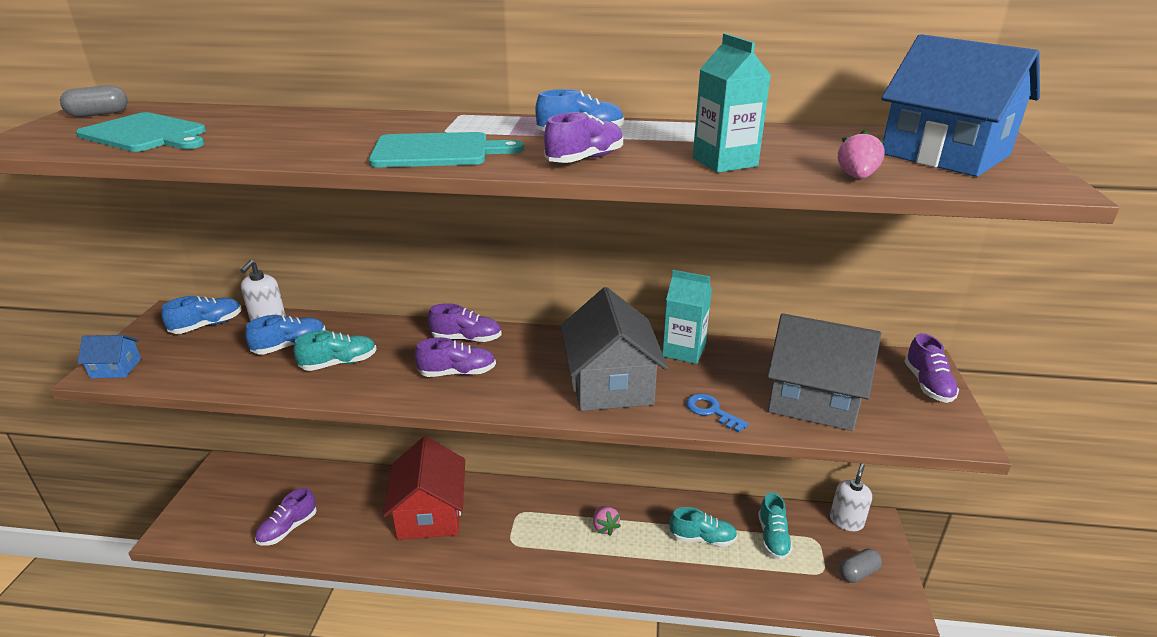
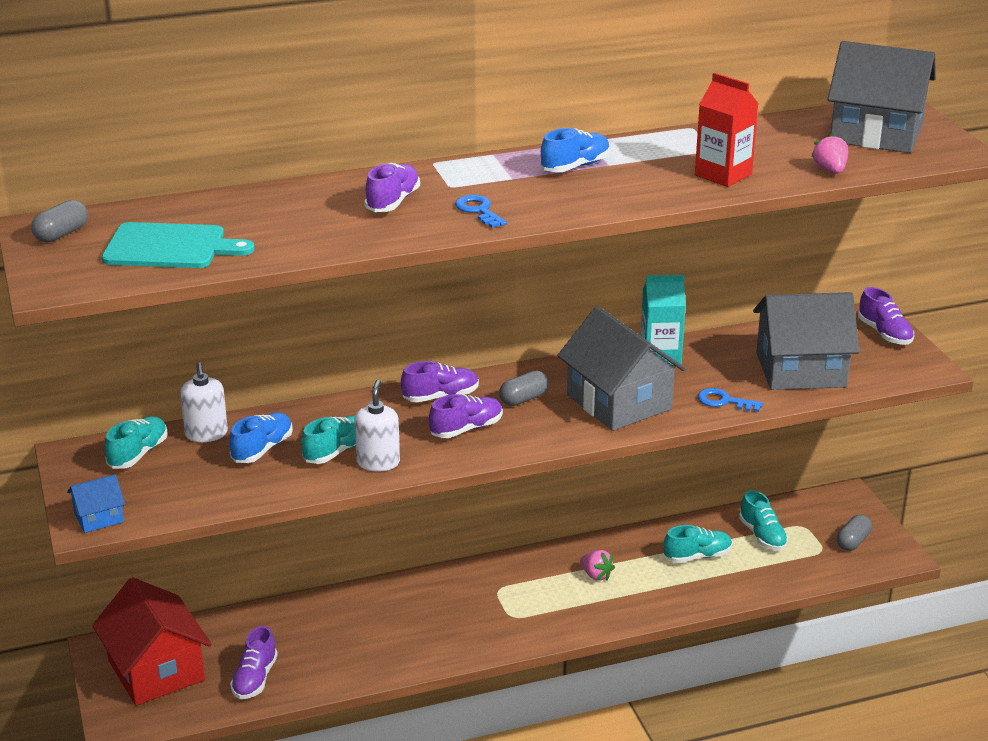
camera: 25 degrees left, 0 degrees up
(207, 325) = (138, 454): blue shoe -> turquoise shoe
(430, 513) = (402, 618): red house -> red house (156, 670)
(437, 151) = (479, 211): turquoise cutting board -> blue key
(531, 359) = (524, 399): none -> grey capsule
(585, 159) = (612, 194): purple shoe -> purple shoe (393, 202)
(724, 162) = (723, 175): turquoise carton -> red carton
(846, 521) = (821, 502): white soap dispenser -> white soap dispenser (378, 462)
(945, 154) = (876, 133): blue house -> grey house

